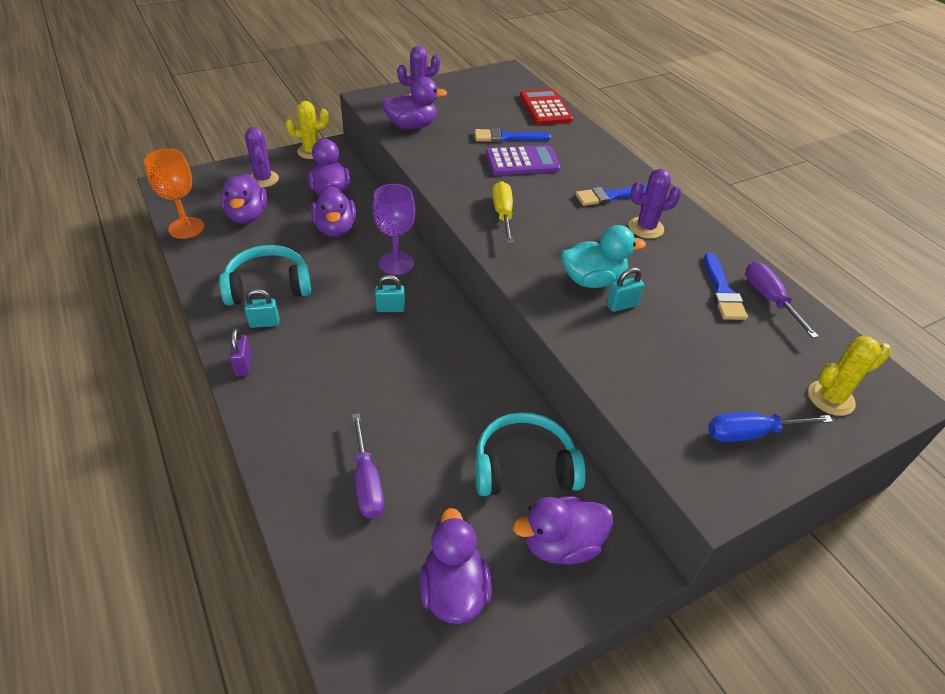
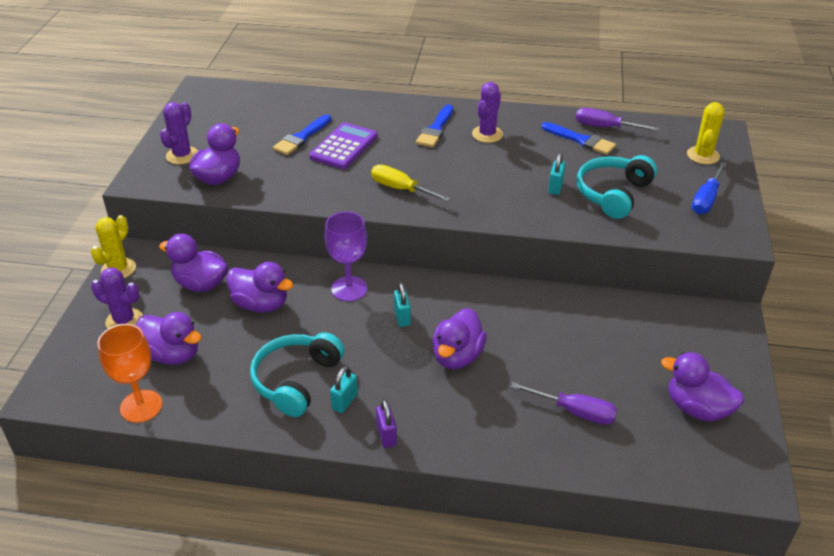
camera: 50 degrees left, 5 degrees down
(244, 365) = (386, 436): purple padlock -> purple padlock turned 45 degrees clockwise
(390, 308) = (402, 317): turquoise padlock -> turquoise padlock turned 45 degrees counterclockwise
(524, 466) = (622, 325): turquoise headphones -> turquoise headphones (613, 194)
(545, 108) = (284, 99): red calculator -> none
(561, 544) = (696, 340): purple duck -> purple duck (457, 356)
(592, 280) = (518, 186): turquoise duck -> none

